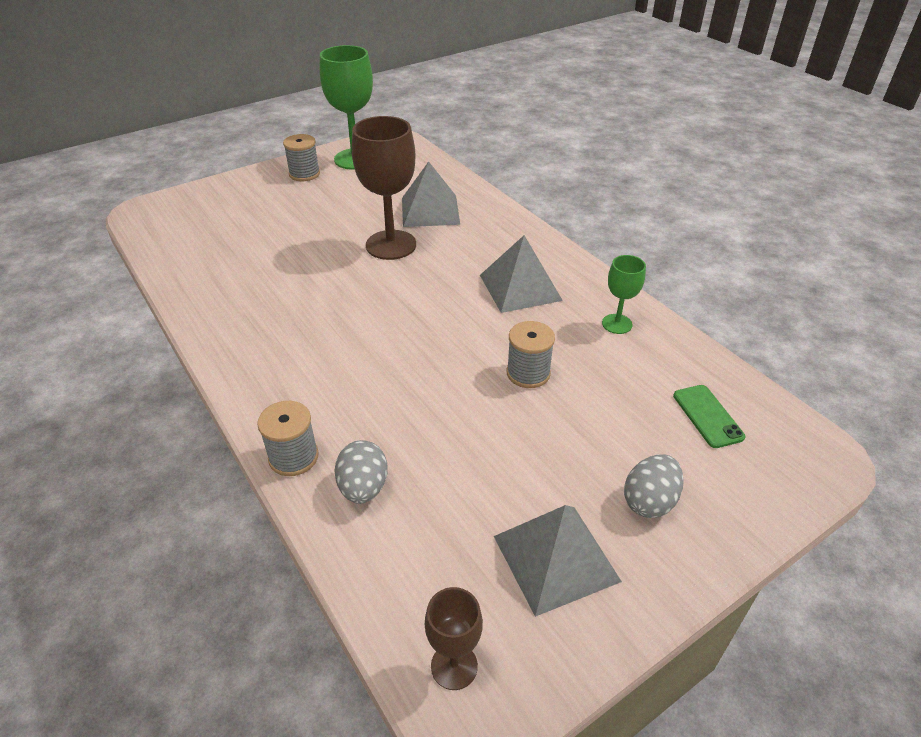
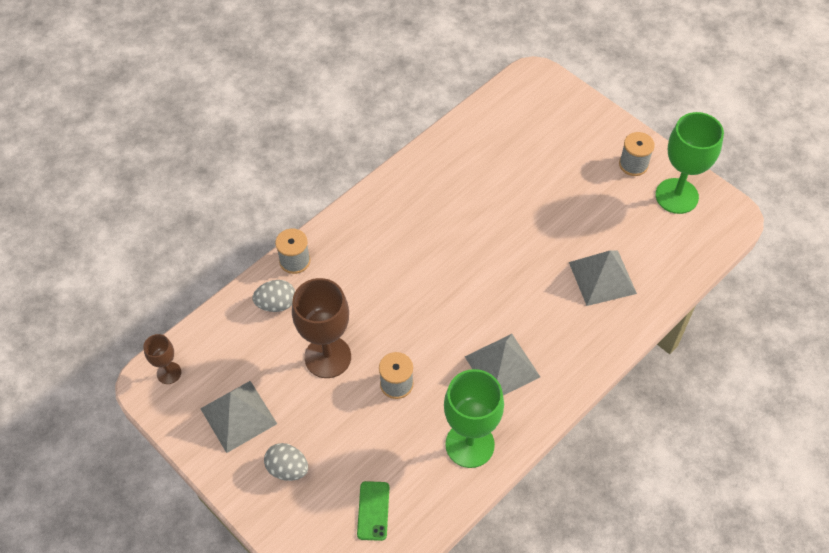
camera: 80 degrees right, 15 degrees up
(391, 245) = (537, 259): brown goblet -> brown goblet (327, 357)
(617, 324) = (469, 444): green goblet -> green goblet, size x1.93
(707, 416) = (373, 511): green phone -> green phone turned 60 degrees counterclockwise

